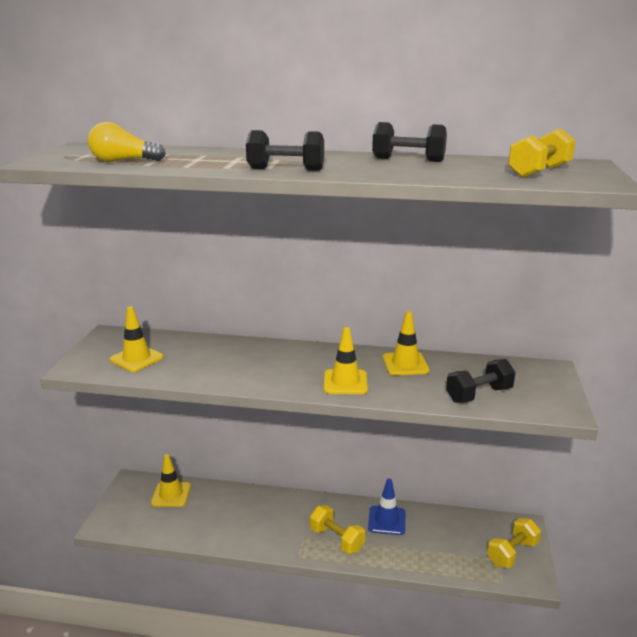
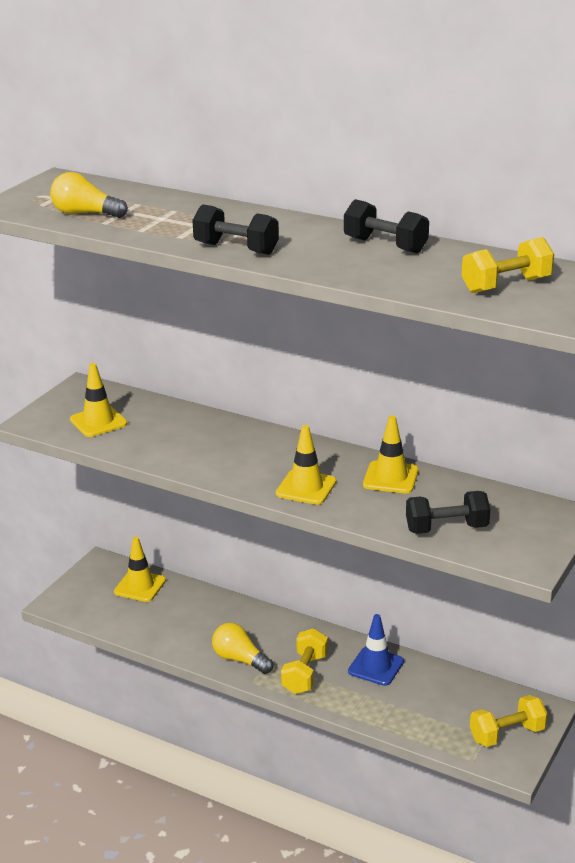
camera: 20 degrees right, 5 degrees up
(279, 539) = (240, 659): none -> yellow light bulb
(336, 539) = (305, 674): yellow dumbbell -> yellow dumbbell turned 45 degrees clockwise

